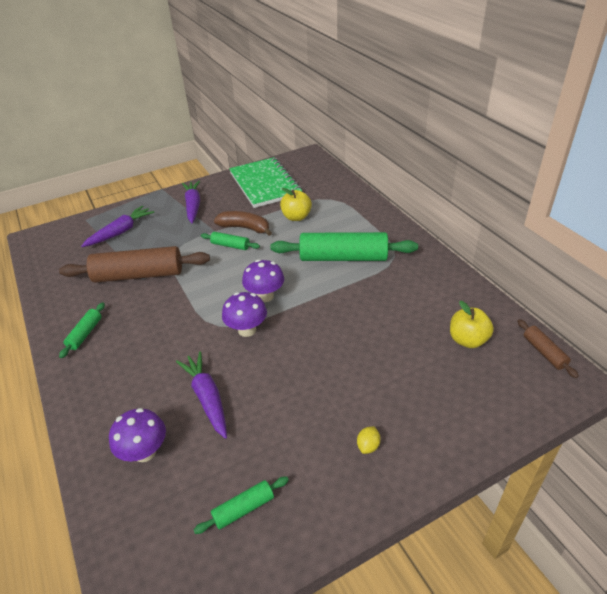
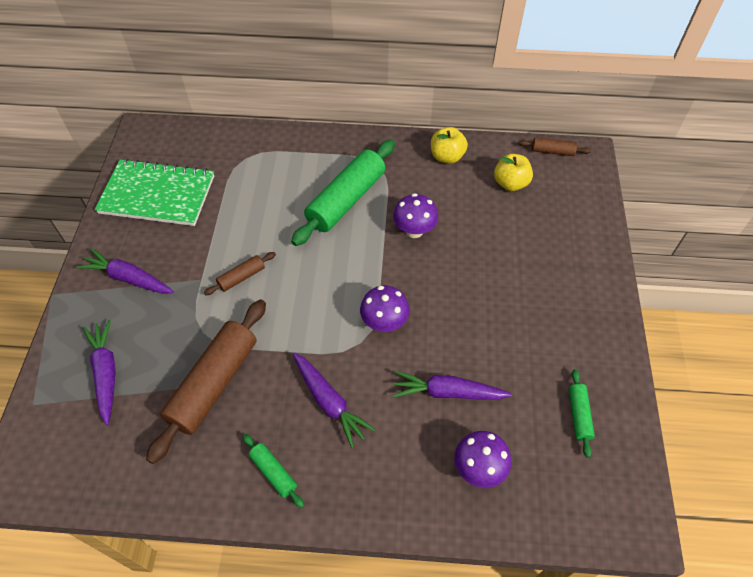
camera: 60 degrees left, 15 degrees up
(156, 334) = (329, 402): none -> purple carrot
(230, 245) = (241, 277): green rolling pin -> brown rolling pin
(245, 228) = (223, 251): brown banana -> none
(265, 296) = (349, 286): purple mushroom -> purple mushroom (414, 230)
(296, 217) = (247, 200): yellow apple -> yellow apple (447, 157)
(368, 446) = (569, 304): yellow lemon -> none

